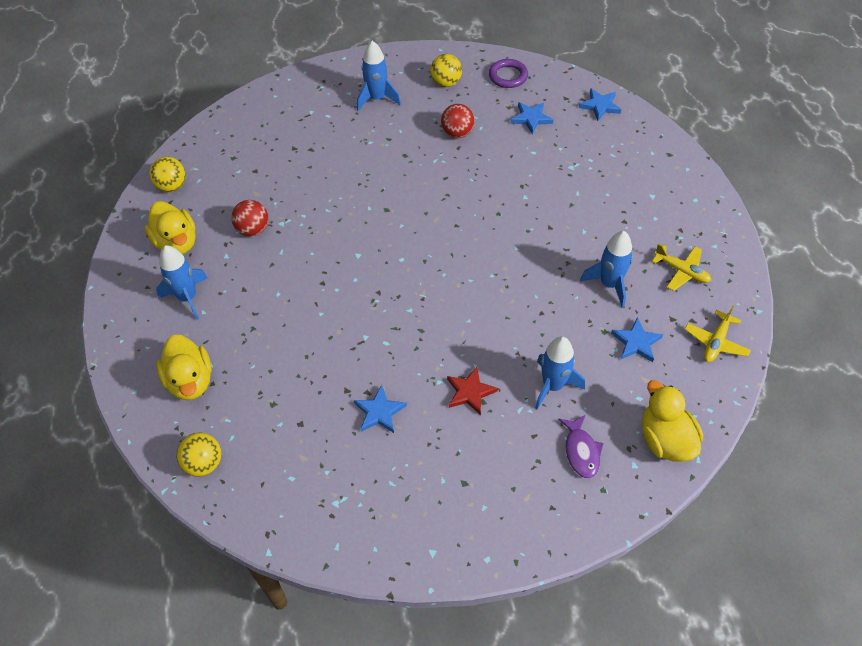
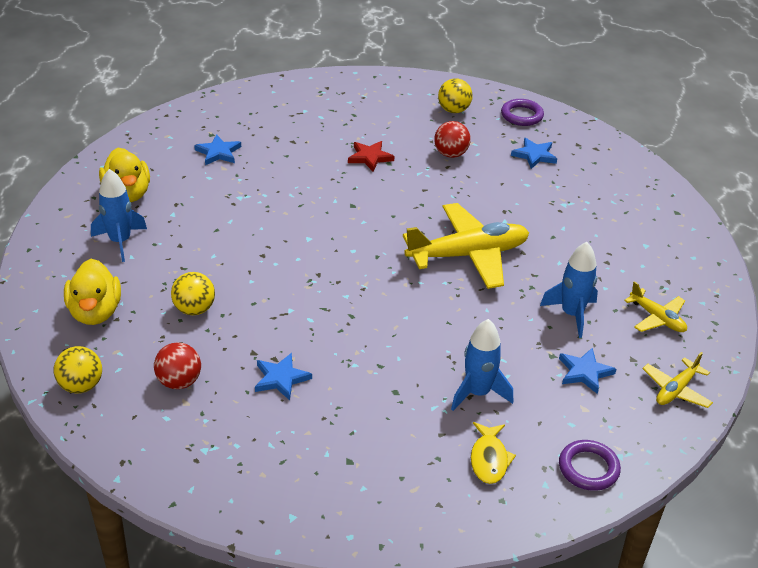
camera: 10 degrees right, 15 degrees down
(172, 186) = (141, 147): yellow ball -> yellow ball (194, 309)
(253, 229) = (208, 197): red ball -> red ball (179, 382)
(377, 99) = (376, 111): blue rocket -> none
(470, 392) = (384, 381): red star -> red star (370, 157)
(503, 241) = (468, 255): none -> yellow plane
(581, 451) = (489, 459): purple fish -> yellow fish
(600, 106) = (613, 157): blue star -> blue star (218, 152)
(665, 440) = (588, 468): yellow duck -> purple ring

